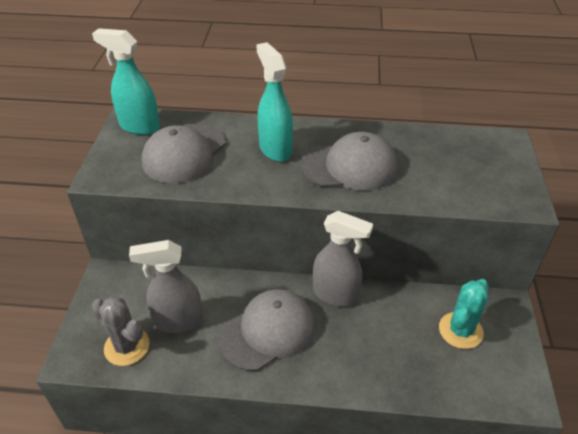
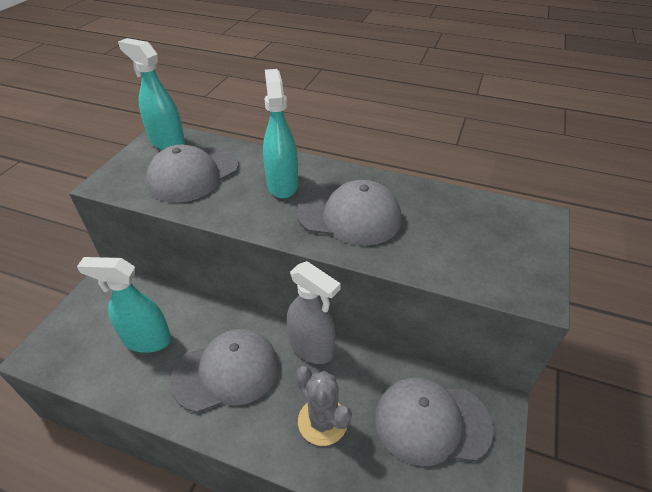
camera: 15 degrees right, 0 degrees up
(127, 346) = (89, 355): grey cactus -> grey cactus (322, 421)
(178, 321) = (147, 340): grey spray bottle -> turquoise spray bottle
(460, 330) = (432, 422): turquoise cactus -> grey cap

